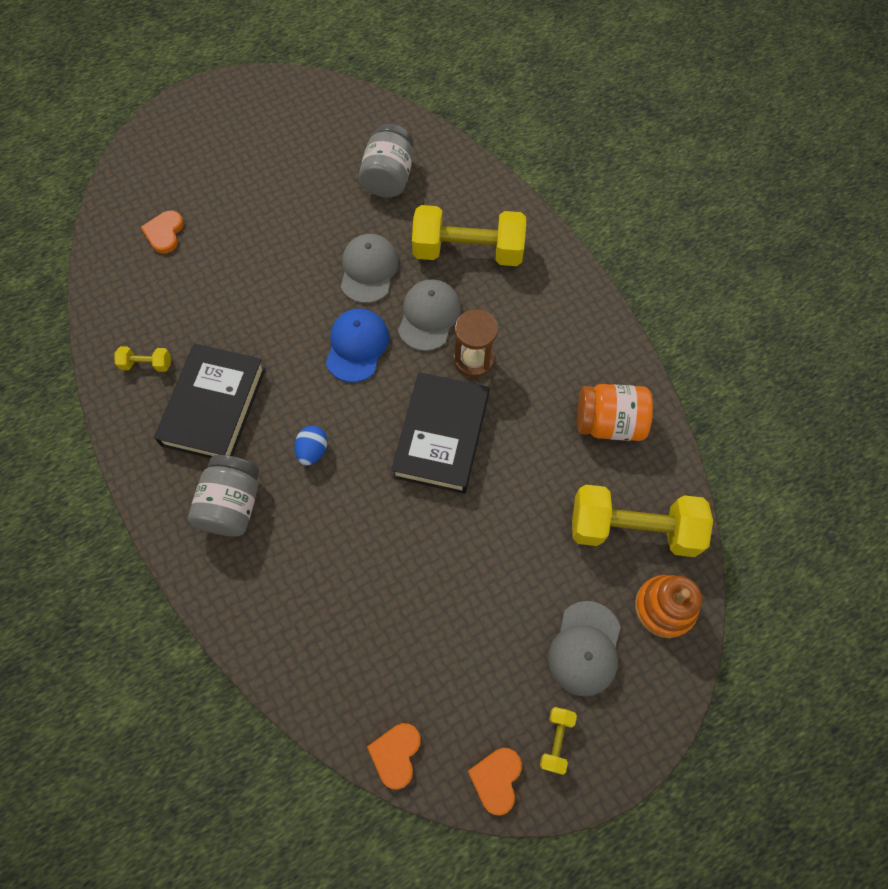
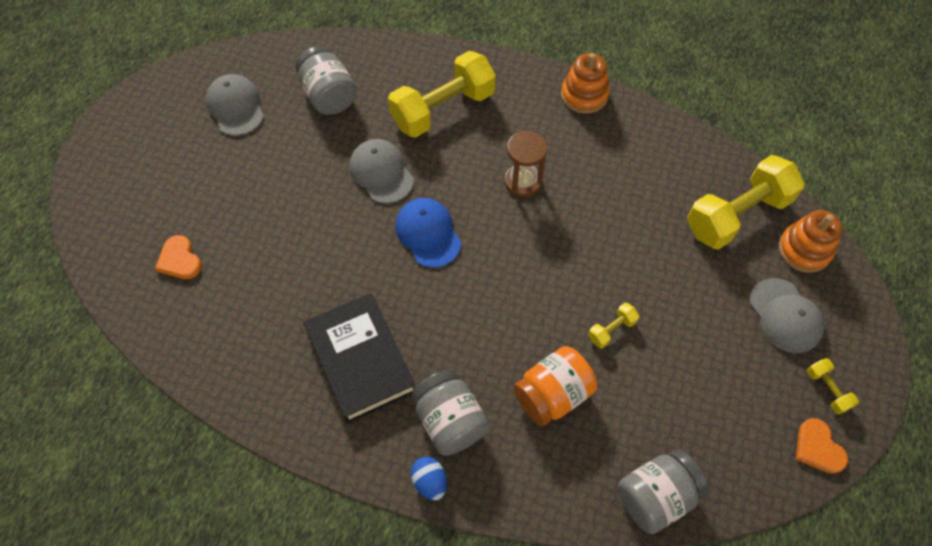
camera: 40 degrees left, 5 degrees down
(147, 364) = (269, 371): yellow dumbbell -> yellow dumbbell (611, 330)
(313, 451) = (471, 333): blue egg -> blue egg (430, 482)
(325, 696) = (656, 496): none -> grey jar
(396, 754) = (741, 491): orange heart -> none
(429, 316) = (460, 174): grey cap -> grey cap (235, 107)
(441, 436) = (553, 251): black book -> none
(601, 323) = (584, 95): none -> orange stacking toy
(609, 423) = (654, 158): orange jar -> orange jar (552, 394)

